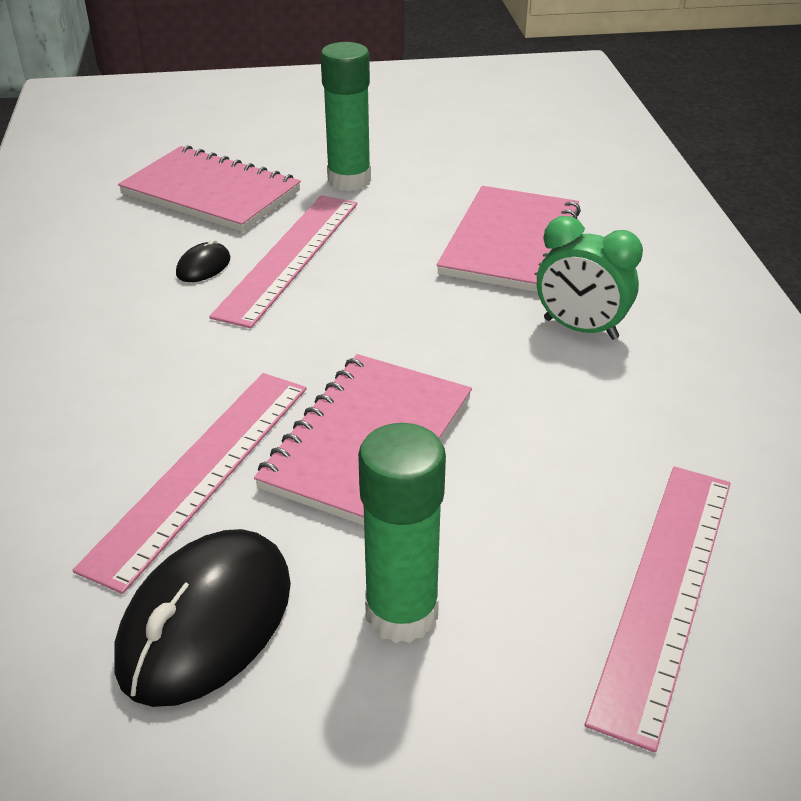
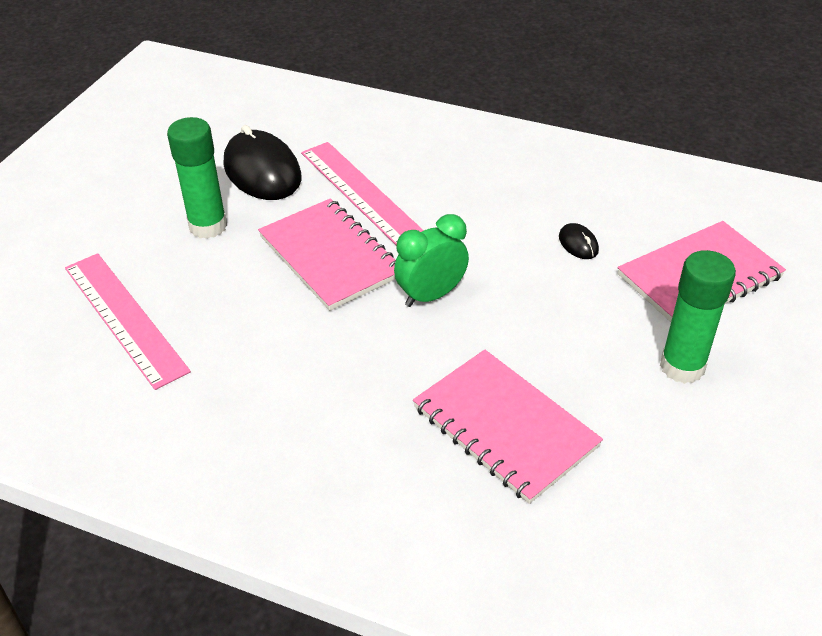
camera: 120 degrees right, 5 degrees up
(289, 257) = (565, 288): pink ruler -> none
(580, 329) = (355, 406): green clock -> green clock (431, 295)

